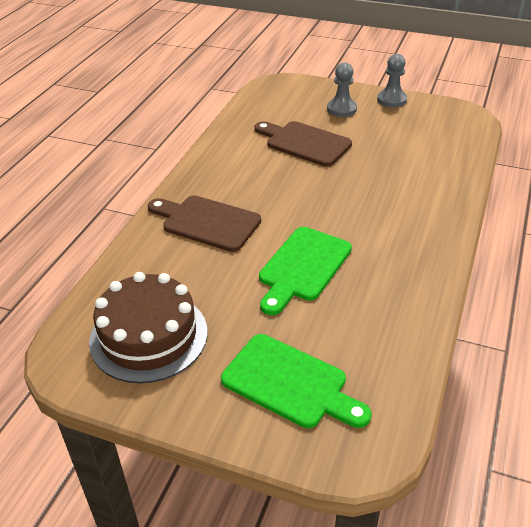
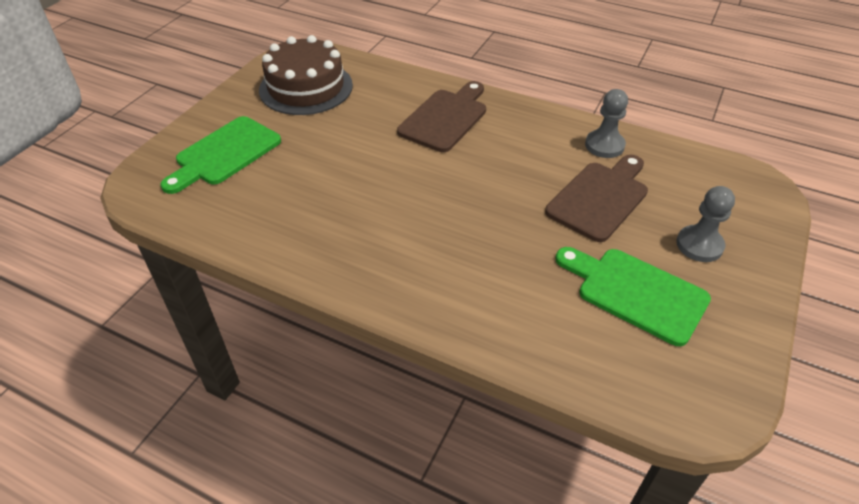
camera: 95 degrees right, 5 degrees up
(303, 267) = (362, 174): green cutting board -> green cutting board (636, 293)
(391, 100) = (744, 310): grey pawn -> grey pawn (604, 145)

